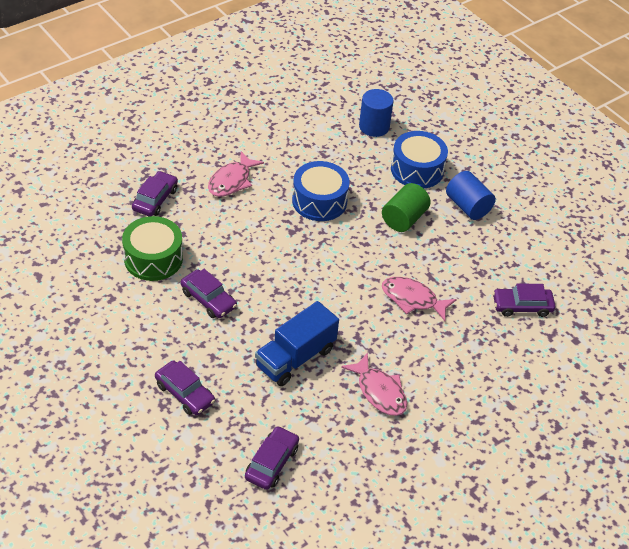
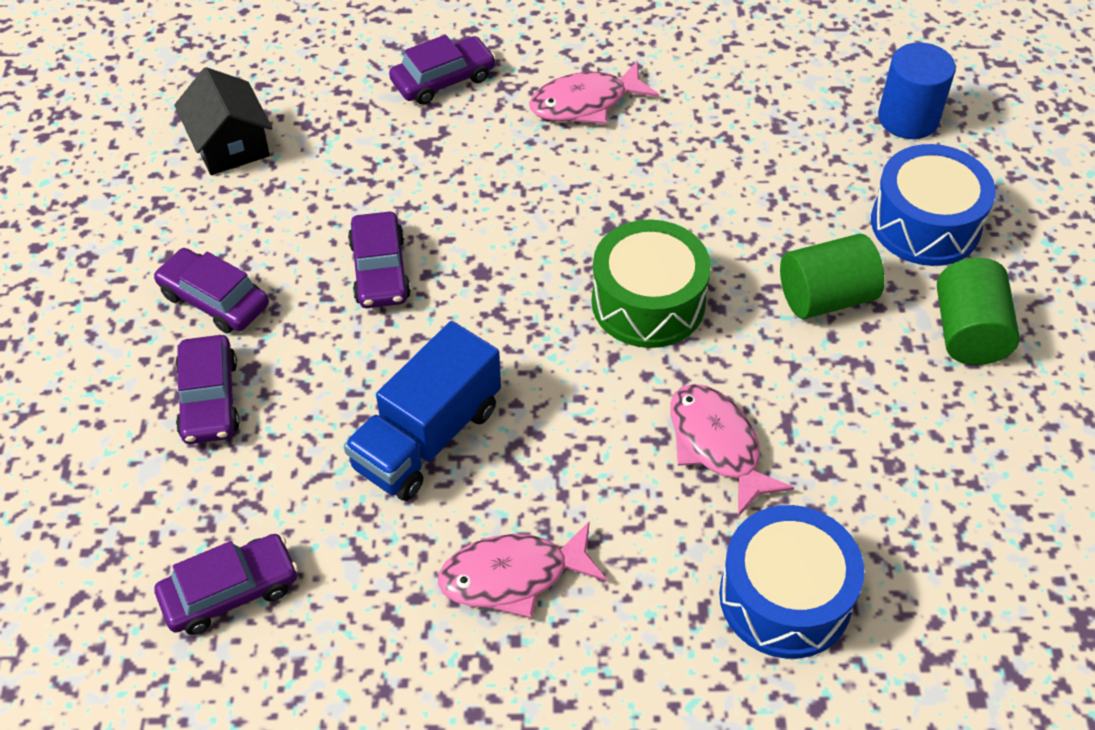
camera: 40 degrees right, 5 degrees up
(79, 277) = (230, 145): none -> black house
(153, 258) = (358, 167): green drum -> green drum (648, 302)
(295, 358) = (427, 437): blue truck -> blue truck turned 45 degrees counterclockwise
(319, 201) = (701, 199): blue drum -> blue drum (785, 597)
(379, 391) = (513, 576): pink fish -> pink fish turned 75 degrees clockwise
(467, 206) = (968, 332): blue cylinder -> green cylinder
(522, 306) = (919, 570): purple car -> purple car (214, 300)

